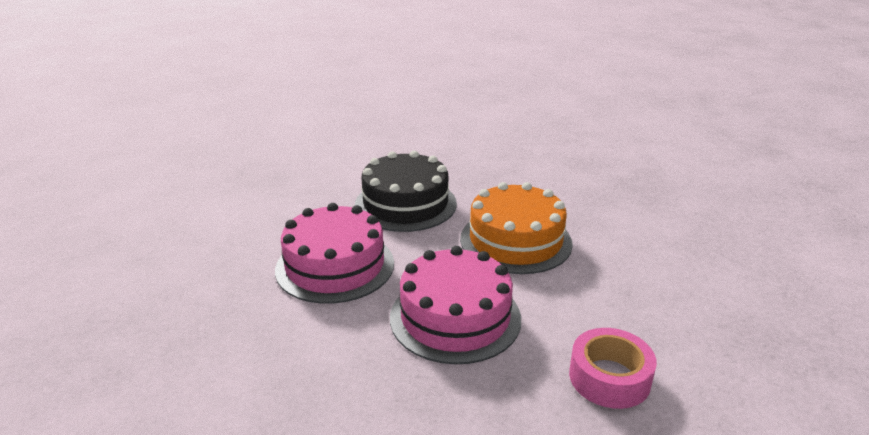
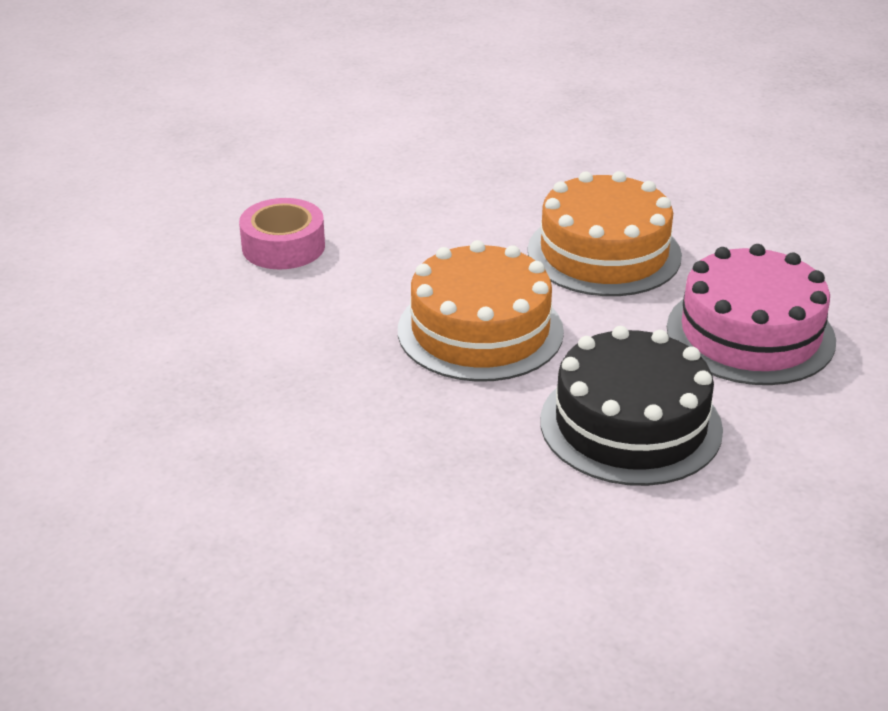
camera: 165 degrees left, 5 degrees up
(455, 317) = (604, 253): pink cake -> orange cake
(609, 377) = (473, 186): pink tape -> pink tape (283, 246)

